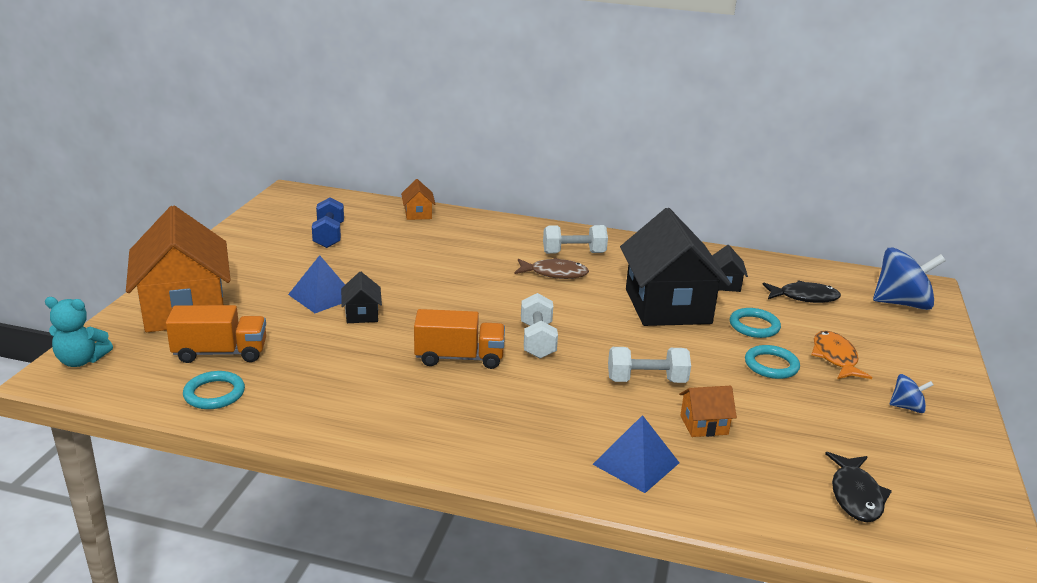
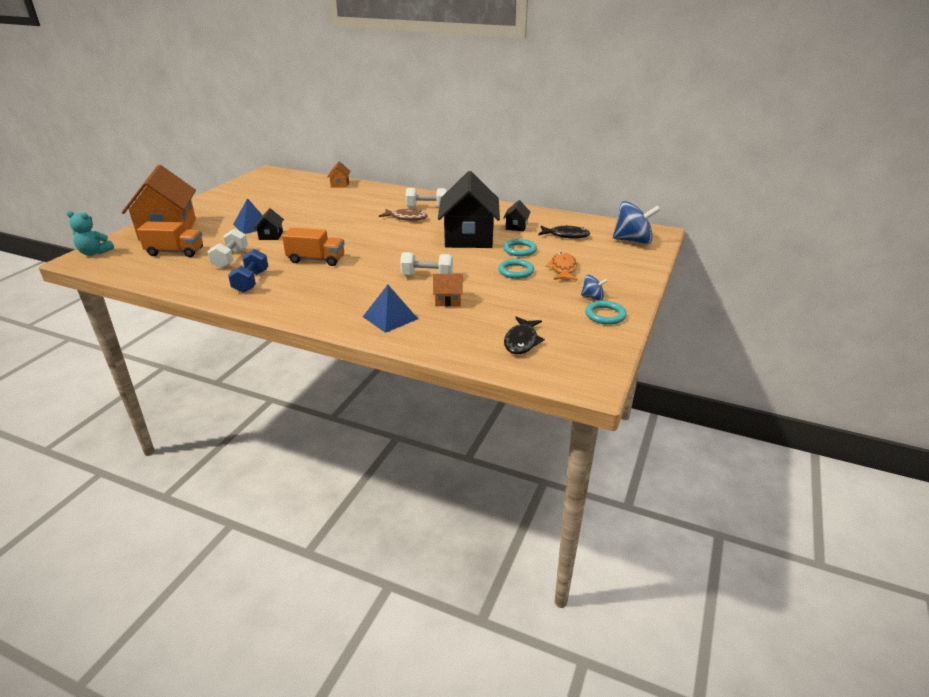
camera: 10 degrees right, 5 degrees up
(214, 394) = (159, 272): turquoise ring -> turquoise ring (605, 315)
(329, 236) = (276, 195): blue dumbbell -> blue dumbbell (251, 282)
(537, 340) = (371, 252): white dumbbell -> white dumbbell (230, 259)

